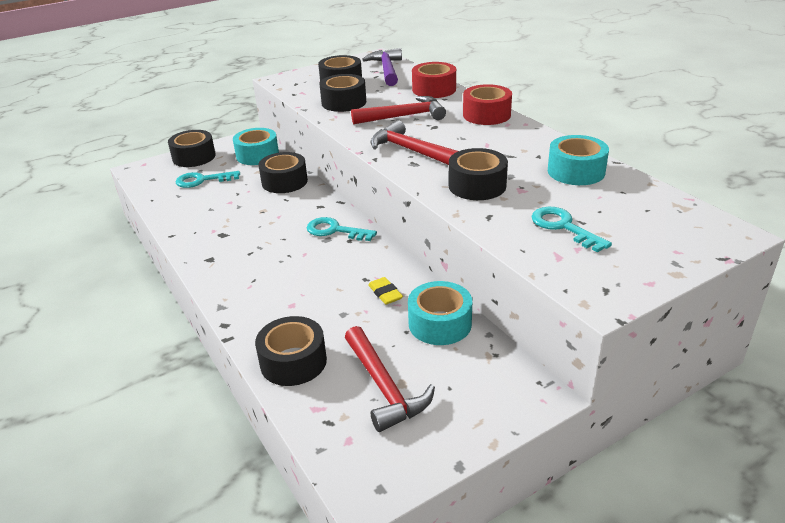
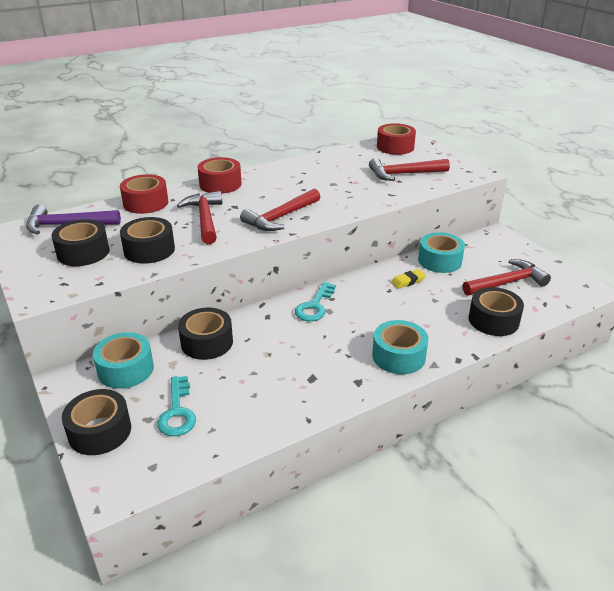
camera: 90 degrees left, 0 degrees up
(477, 185) = (347, 195): black tape -> none
(563, 227) = (404, 174): turquoise key -> red hammer
(576, 171) = (330, 163): turquoise tape -> turquoise tape (398, 356)
(674, 220) = (395, 147): none -> red tape

